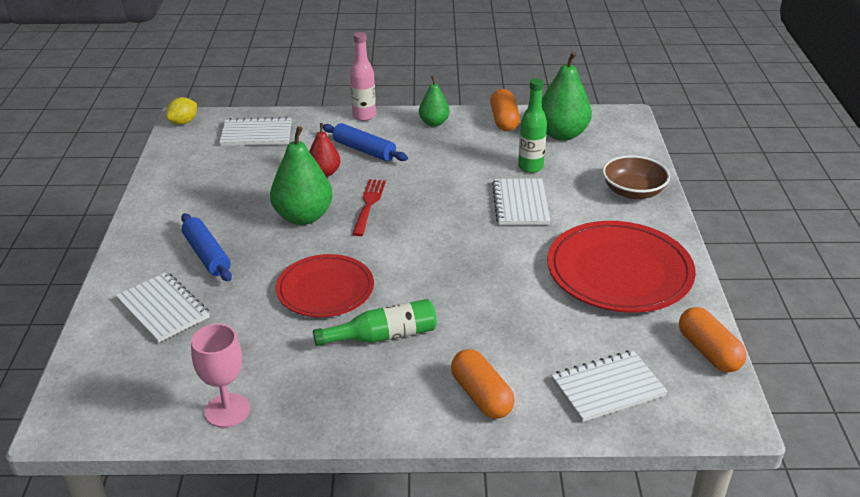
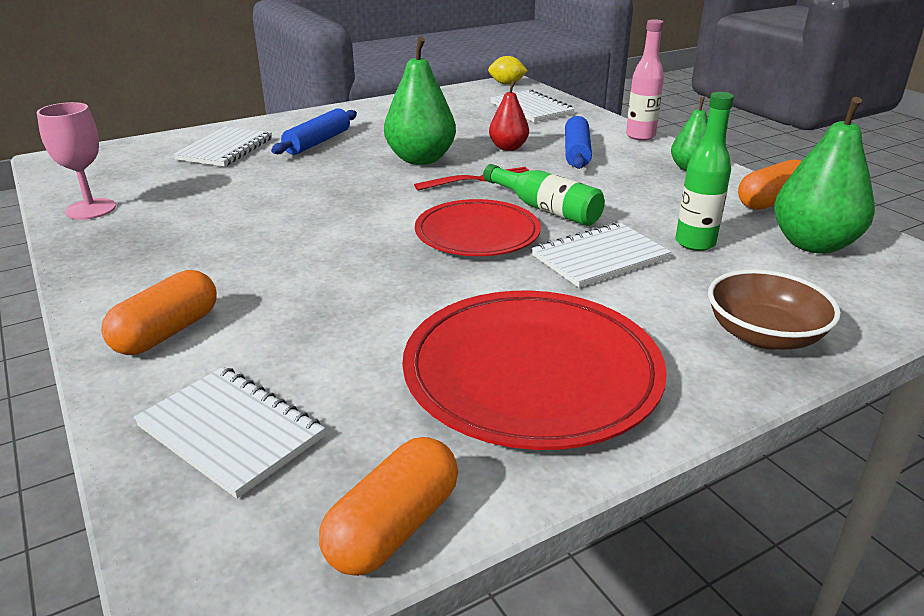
camera: 60 degrees right, 5 degrees down
(325, 289) = (308, 199): red plate -> red plate (477, 233)
(383, 336) = (249, 246): green bottle -> green bottle (545, 209)

